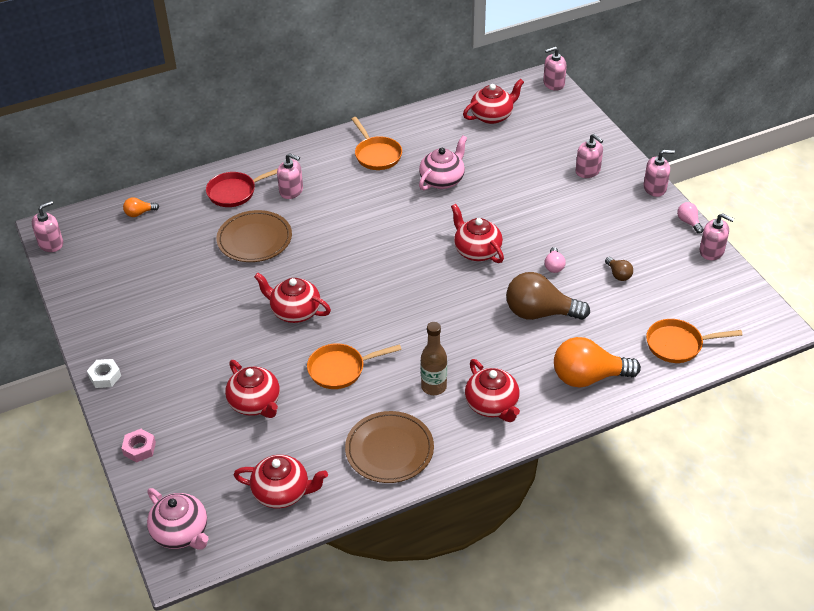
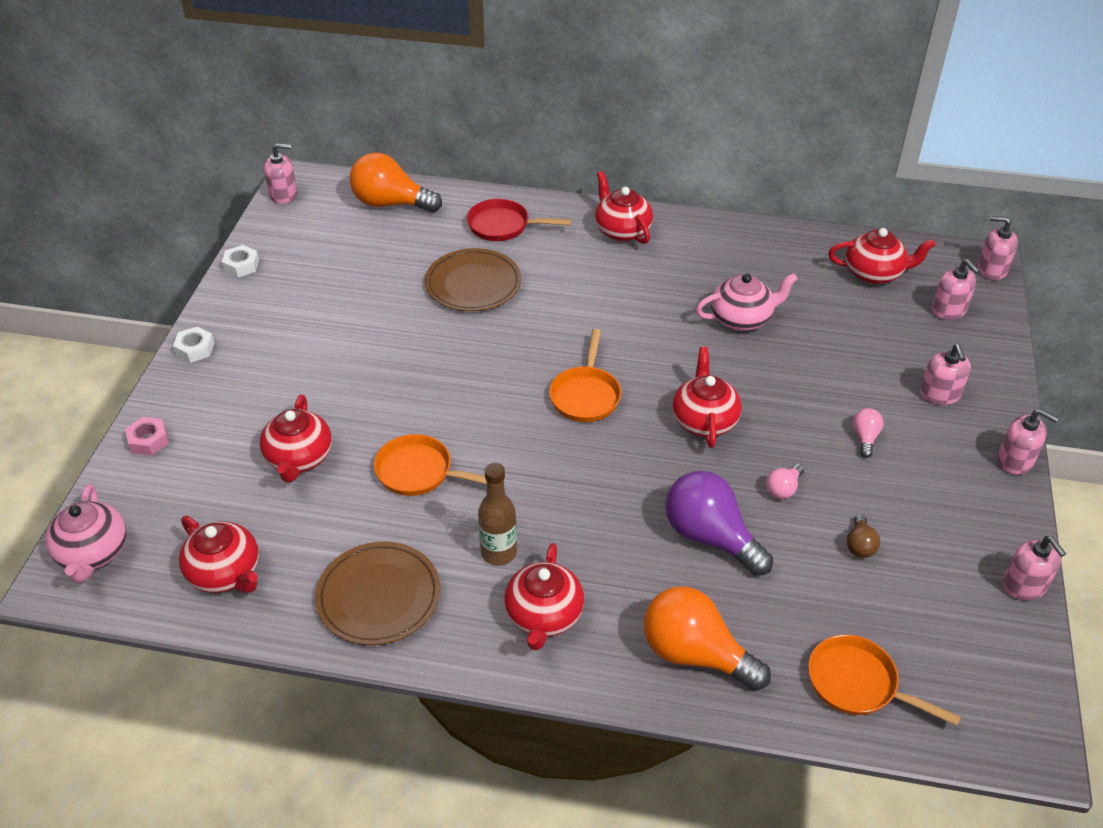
camera: 35 degrees right, 0 degrees up
(75, 306) = (241, 265): none -> white nut
(139, 213) = (391, 203): orange light bulb -> orange light bulb, size x2.19
(291, 191) = (561, 251): pink soap dispenser -> pink soap dispenser (949, 310)
(294, 311) = (436, 382): red teapot -> red teapot (622, 230)
(377, 155) = (692, 256): orange pan -> orange pan (585, 395)
(540, 313) = (710, 537): brown light bulb -> purple light bulb
(688, 222) = (1024, 529): pink light bulb -> pink light bulb (865, 438)

